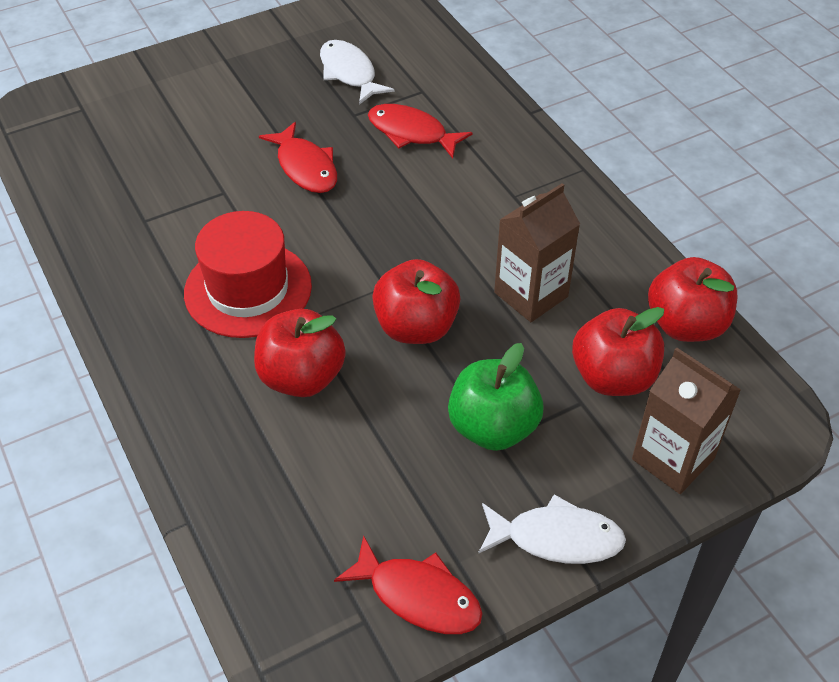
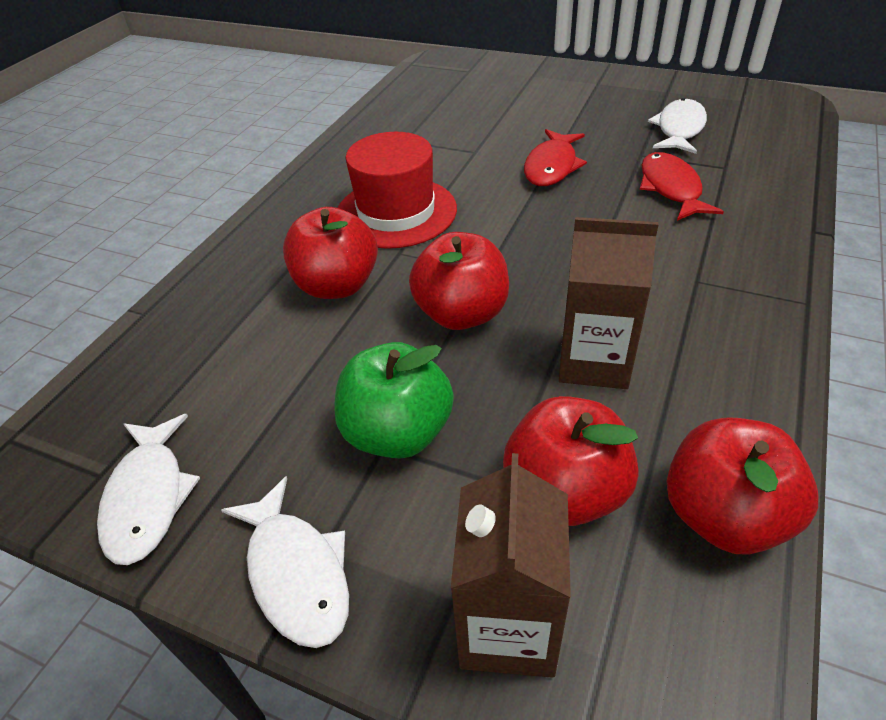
camera: 55 degrees right, 5 degrees down
(418, 596) = (148, 497): red fish -> white fish

